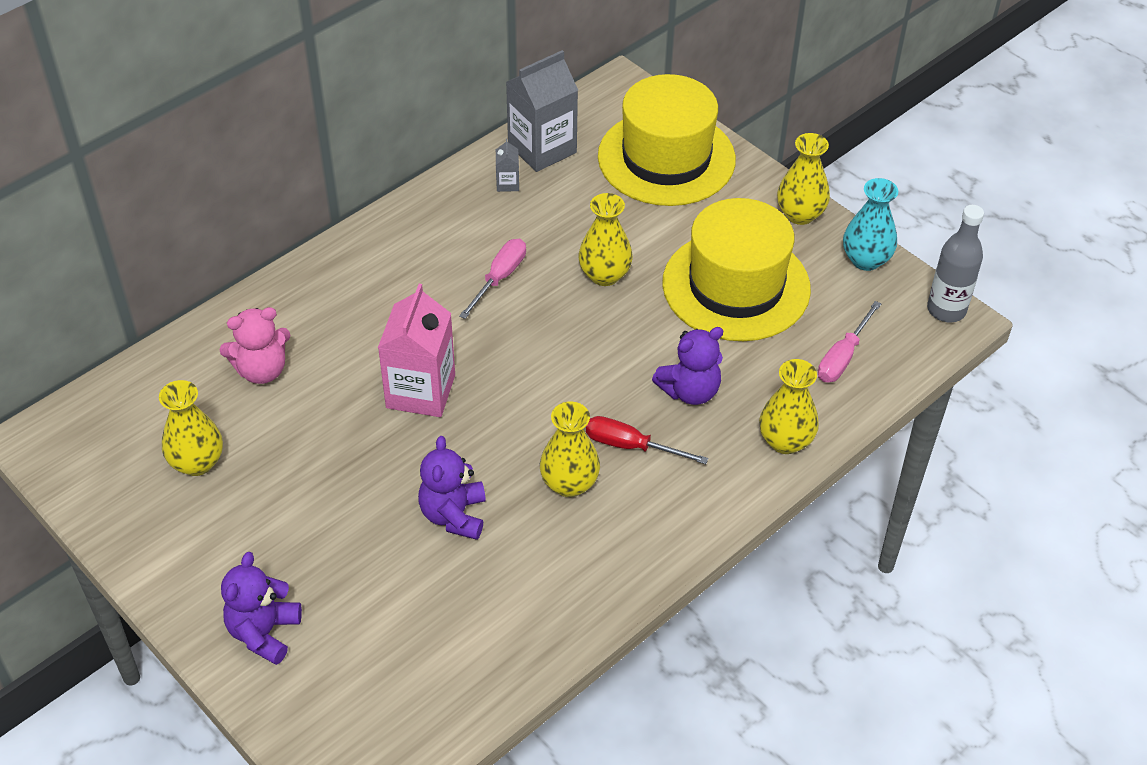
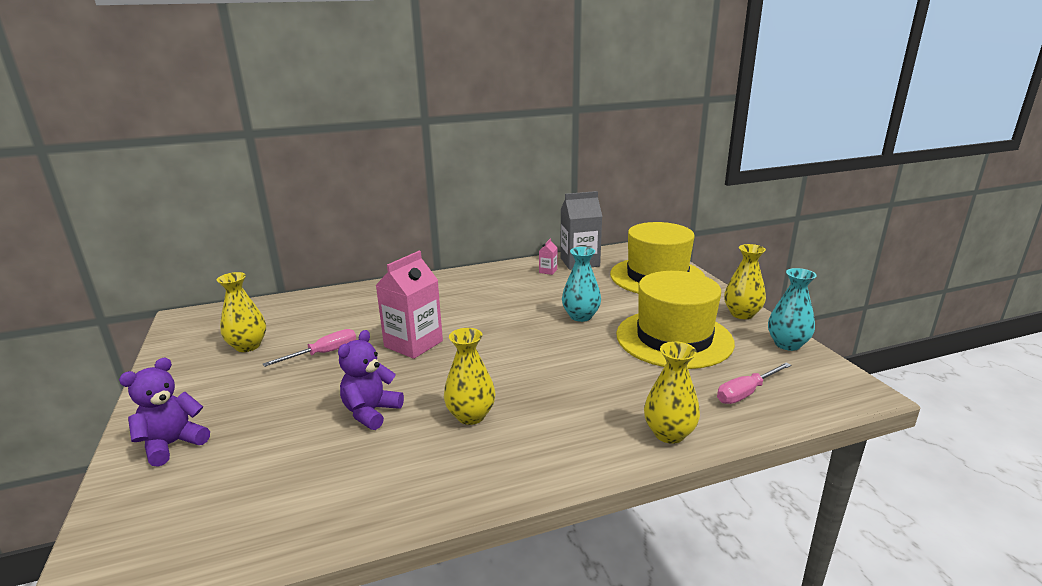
camera: 25 degrees right, 25 degrees down
(262, 370) = (331, 315): pink teddy bear -> none
(499, 278) = (510, 305): pink screwdriver -> pink screwdriver (324, 353)
(507, 183) = (548, 271): grey carton -> pink carton
(604, 275) = (581, 316): yellow vase -> turquoise vase
(630, 446) = (535, 405): red screwdriver -> none
(690, 391) = (604, 385): purple teddy bear -> none
(946, 310) = (853, 384): grey bottle -> none

